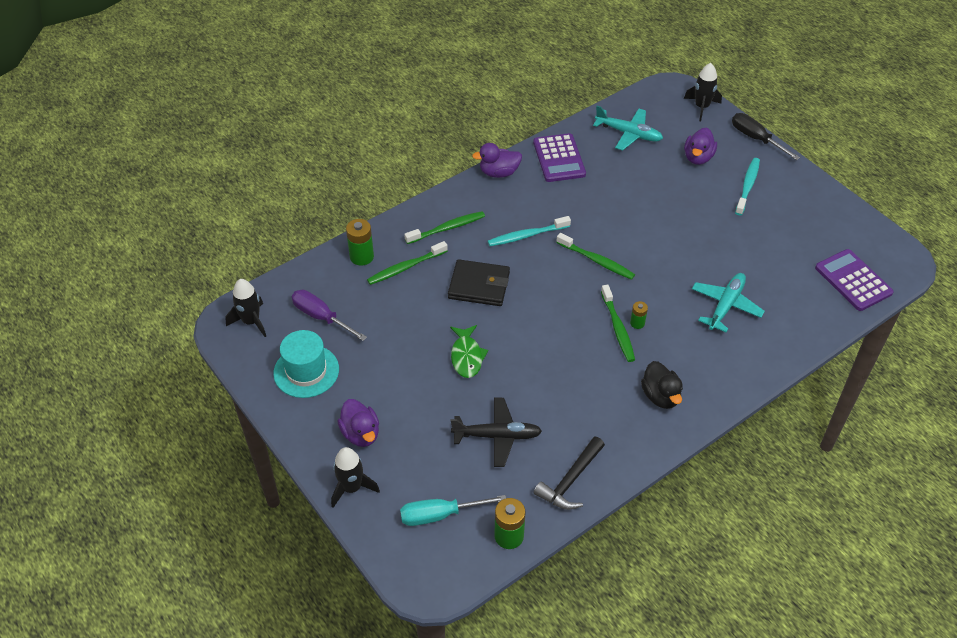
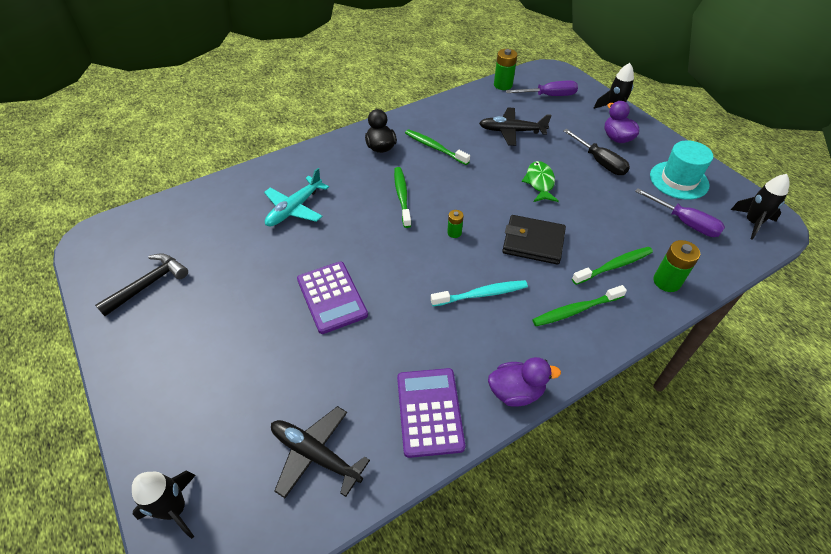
camera: 175 degrees left, 0 degrees up
(440, 515) = (549, 96): turquoise screwdriver -> purple screwdriver
(570, 481) = (460, 106): black hammer -> black hammer (149, 284)
(596, 261) = (408, 260): green toothbrush -> green toothbrush (434, 147)
(628, 133) = (316, 455): turquoise plane -> black plane
(637, 323) = (383, 199): green battery -> green battery (454, 233)
(698, 157) = (233, 397): purple duck -> none
(747, 186) = (194, 343): turquoise toothbrush -> none
(756, 139) = (131, 427): black screwdriver -> black screwdriver (599, 162)
(853, 280) = (158, 223): purple calculator -> purple calculator (332, 297)

